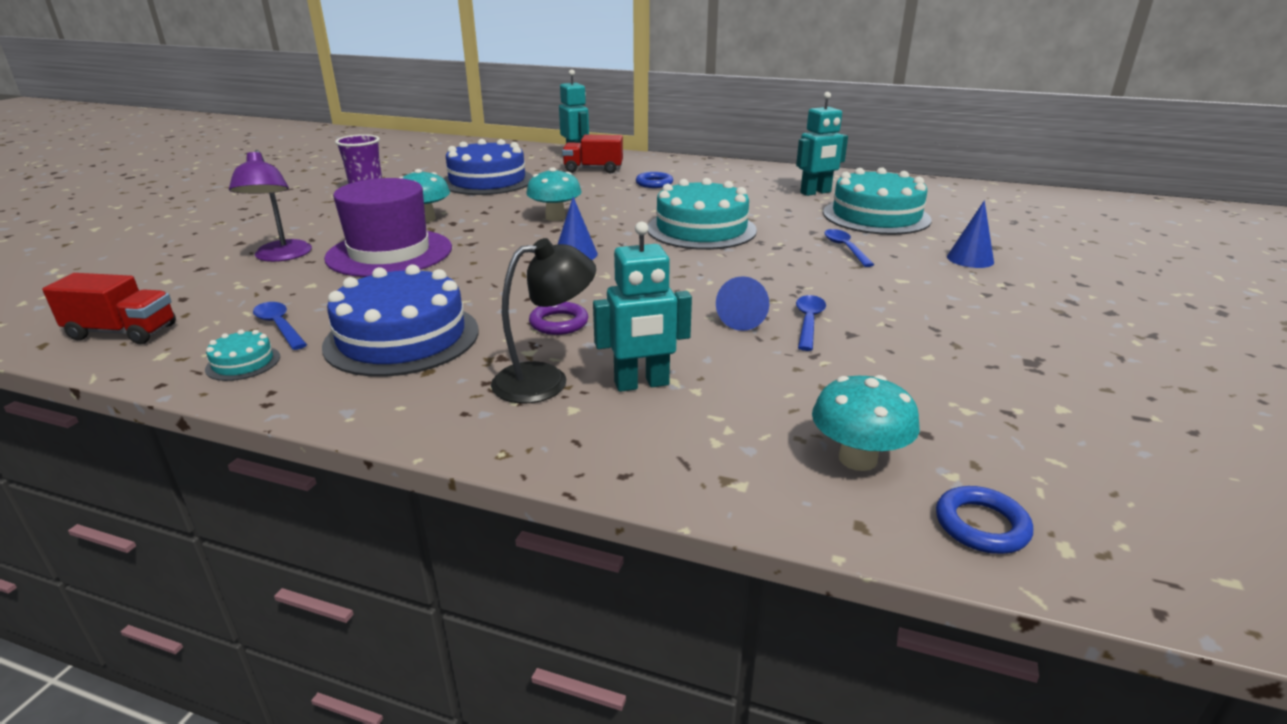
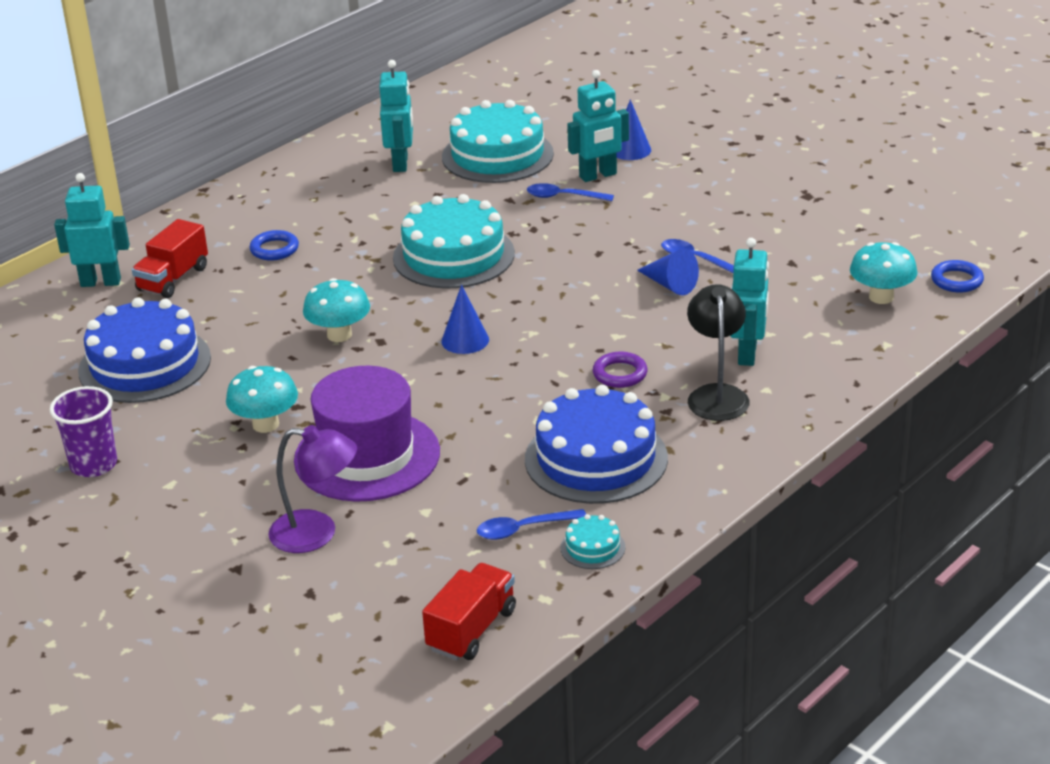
camera: 65 degrees left, 5 degrees up
(902, 254) = (598, 175): none -> turquoise robot

